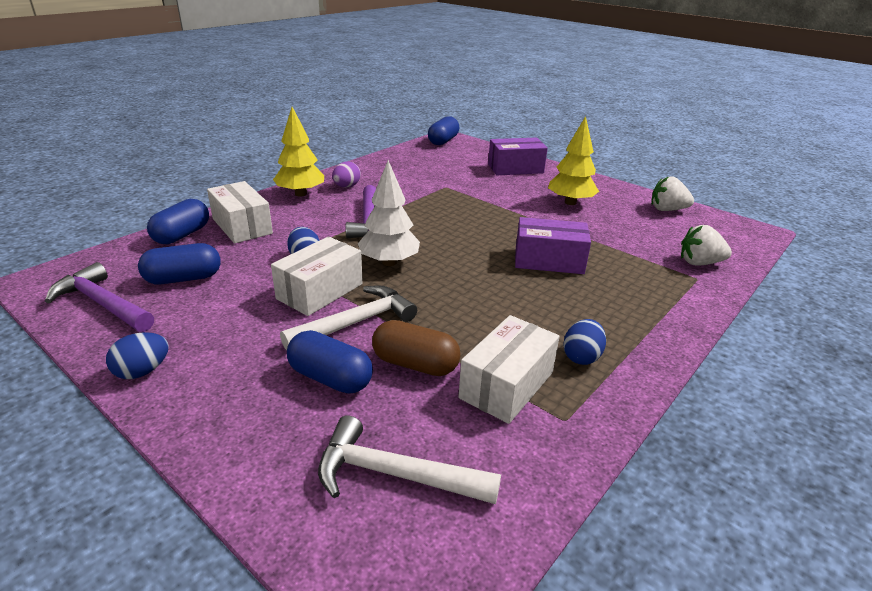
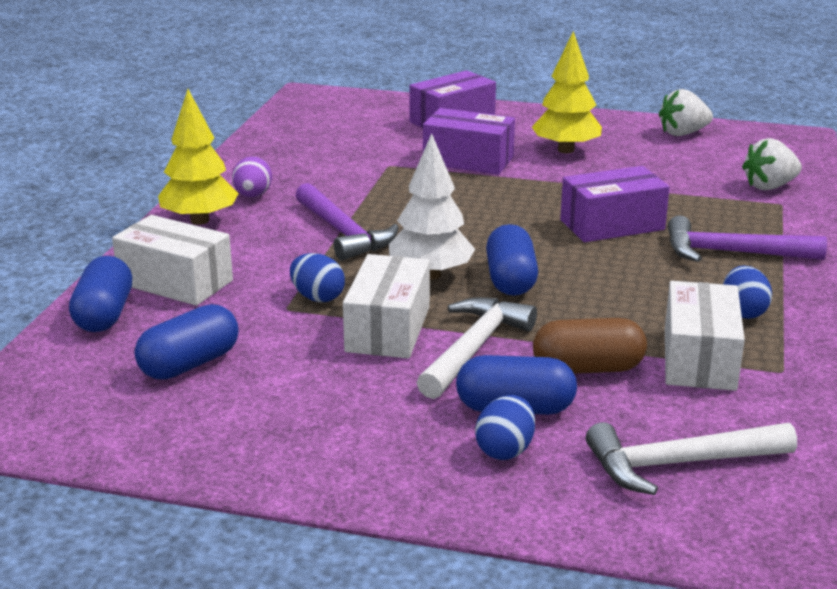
camera: 25 degrees left, 5 degrees down
(102, 303) = (121, 421): purple hammer -> purple hammer (731, 253)
(142, 371) = (290, 469): blue egg -> blue egg (505, 450)
(443, 141) = (309, 101): blue capsule -> blue capsule (510, 280)
(498, 195) = (468, 160): none -> purple box

